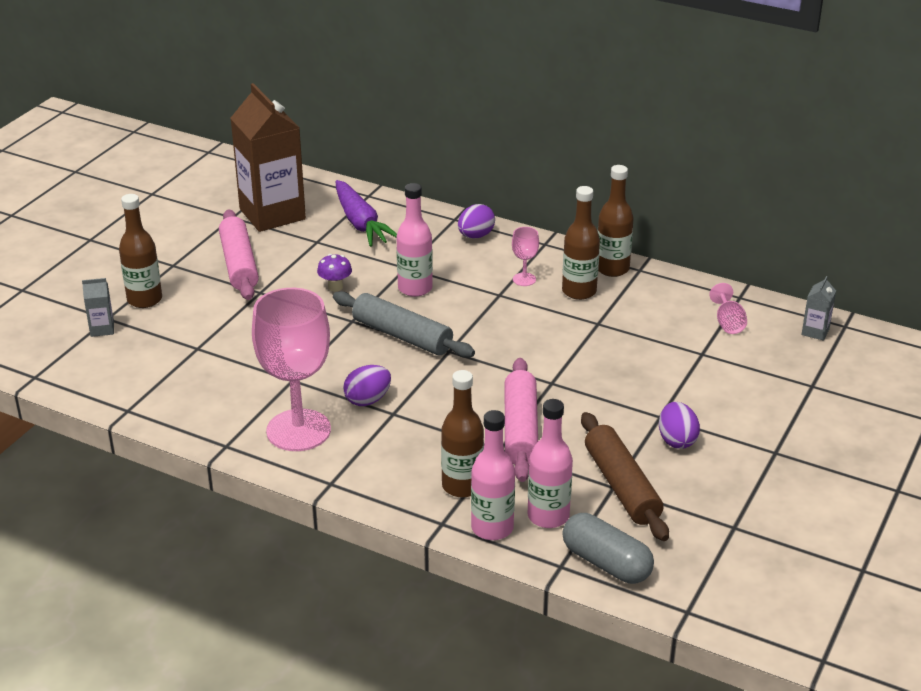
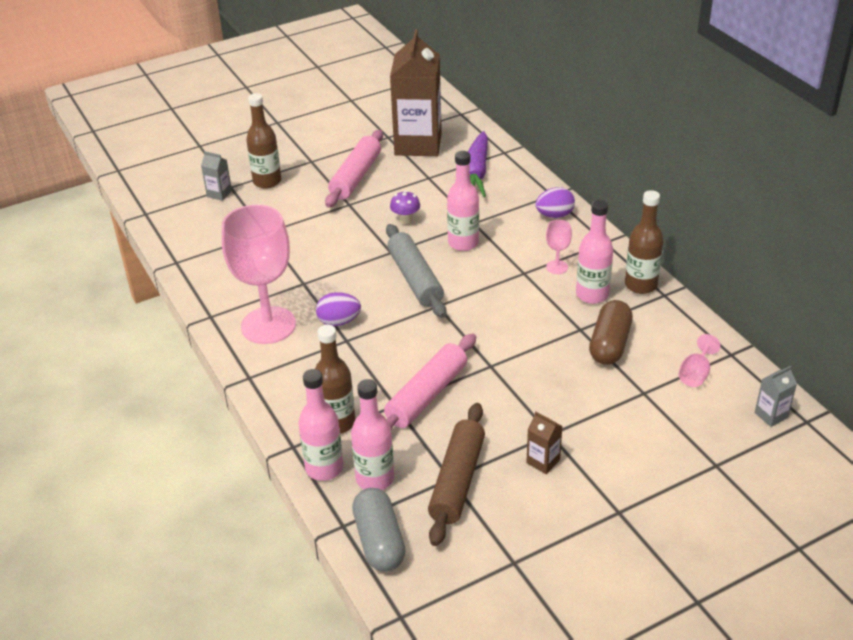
camera: 35 degrees right, 5 degrees up
(579, 291) = (592, 295): brown bottle -> pink bottle
(635, 326) = (609, 344): none -> brown capsule
(677, 440) = (543, 461): purple egg -> brown carton

